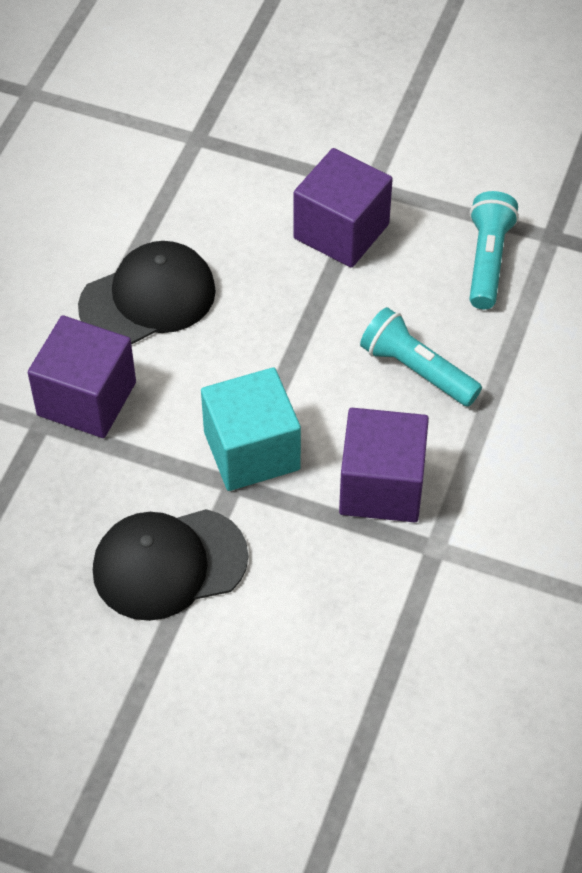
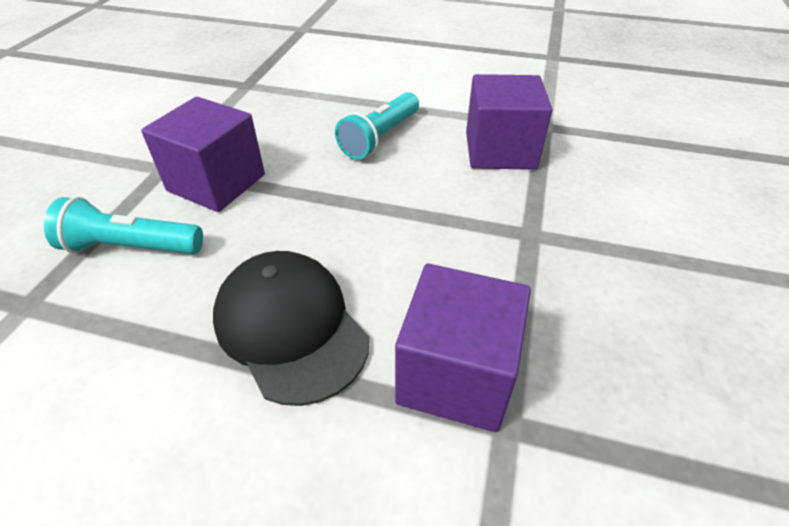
camera: 95 degrees left, 10 degrees down
(169, 564) = (645, 272): black cap -> none
(251, 450) = (489, 224): turquoise cube -> none
(487, 261) = (267, 109): turquoise flashlight -> turquoise flashlight (131, 247)

